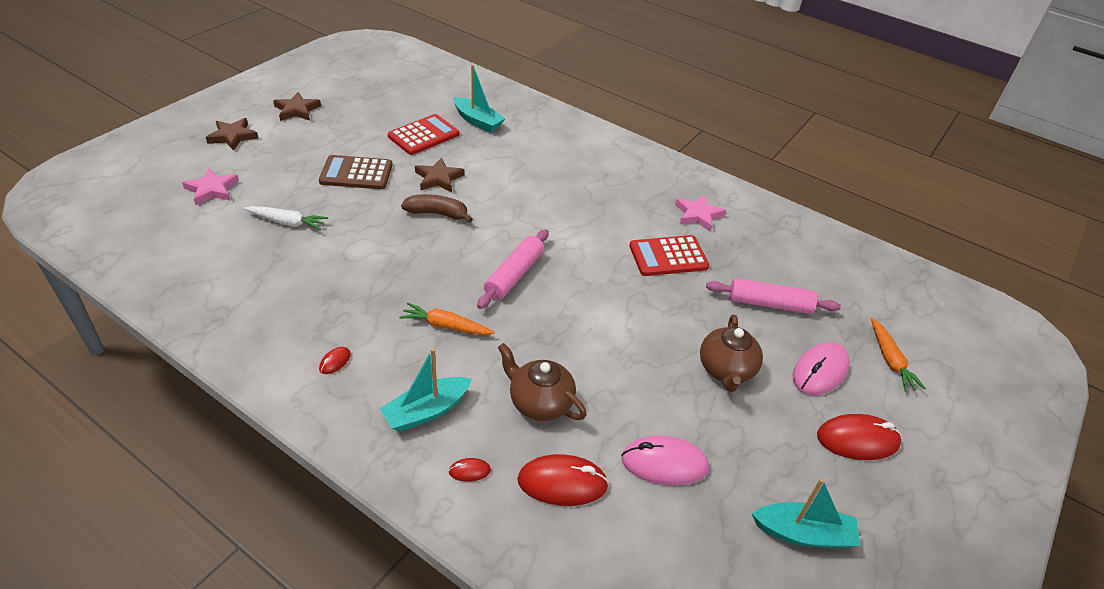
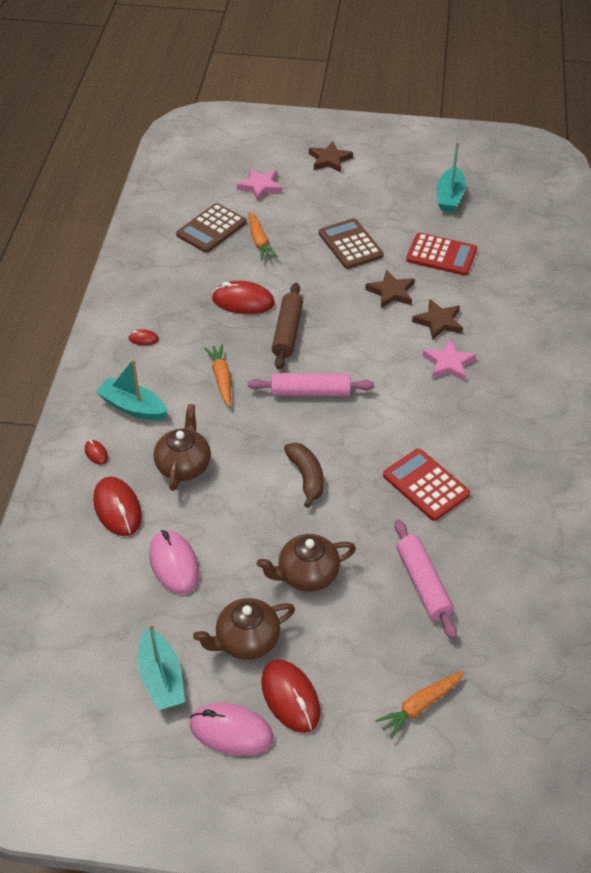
camera: 65 degrees right, 5 degrees up
(230, 245) = (211, 229): none -> brown calculator
(287, 222) = (259, 241): white carrot -> orange carrot
(297, 110) = (398, 170): brown star -> brown star (438, 322)
(357, 267) = (243, 301): none -> red mouse
(426, 257) = (287, 332): none -> brown rolling pin
(437, 214) = (345, 313): brown banana -> brown banana (306, 477)
(477, 121) = (500, 276): turquoise boat -> turquoise boat (449, 197)
(698, 215) = (512, 487): pink star -> pink star (448, 363)
(783, 445) = (246, 641): none -> brown teapot
(819, 371) = (358, 648): pink mouse -> pink mouse (231, 731)

